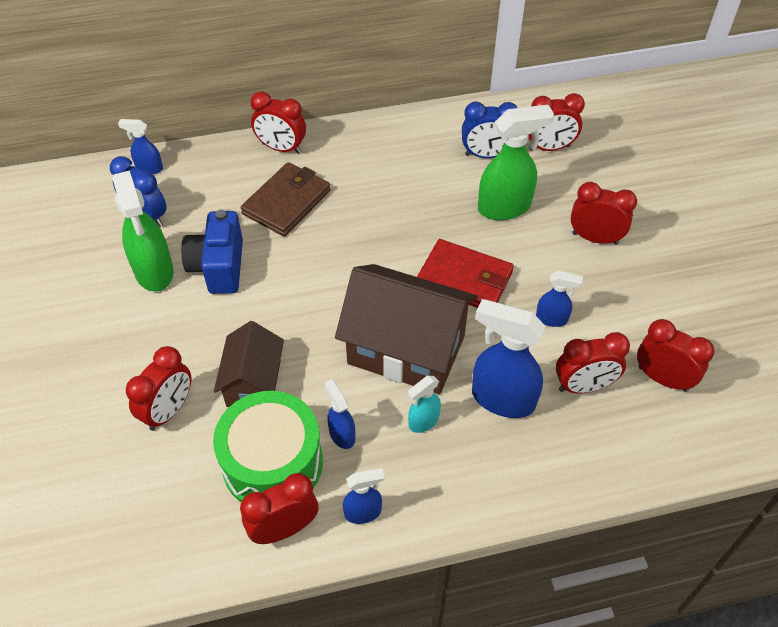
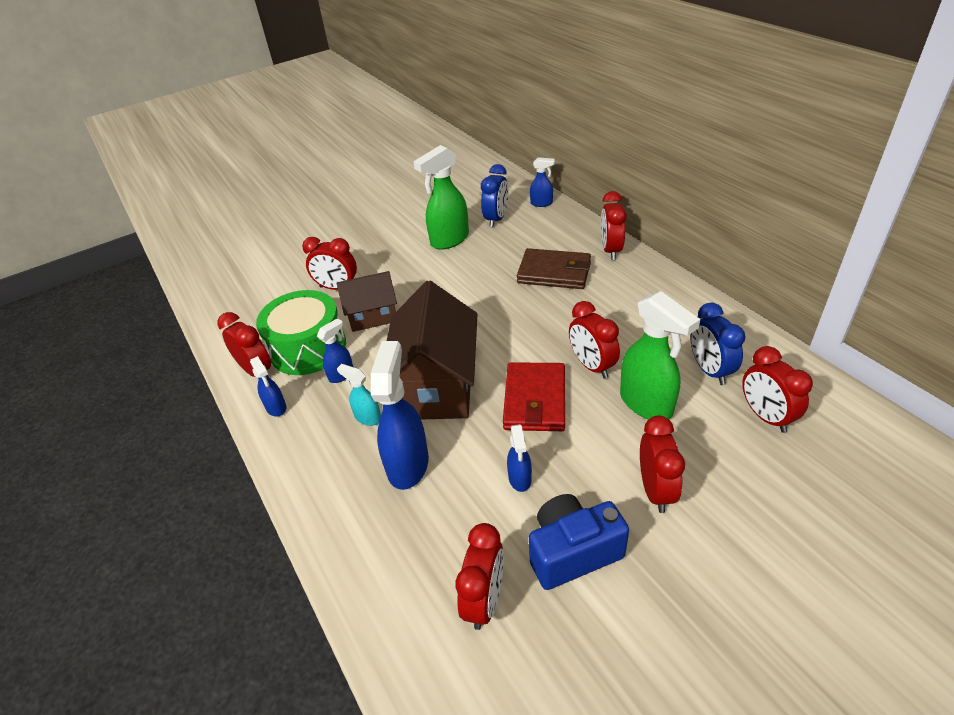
camera: 75 degrees right, 10 degrees down
(149, 168) = (541, 203): blue spray bottle -> blue spray bottle turned 105 degrees clockwise
(218, 267) = (469, 264): blue camera -> blue camera (573, 552)
(583, 386) = (446, 526): red clock -> red clock (592, 366)

